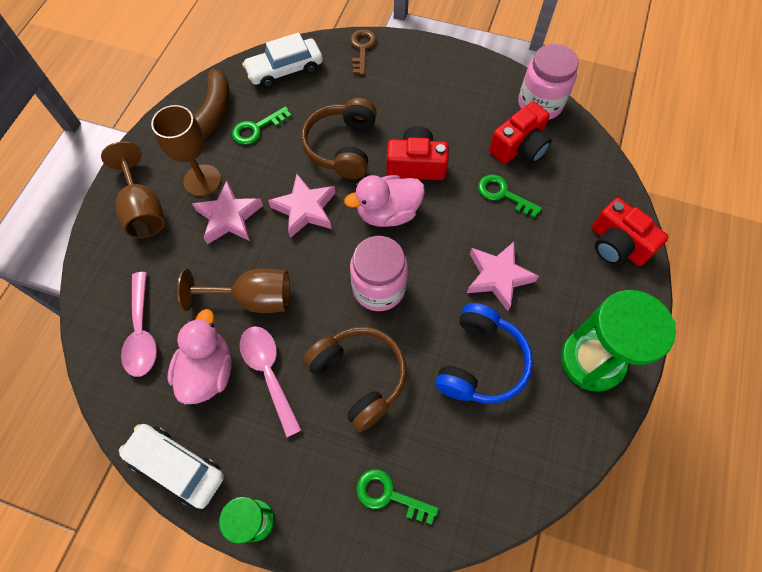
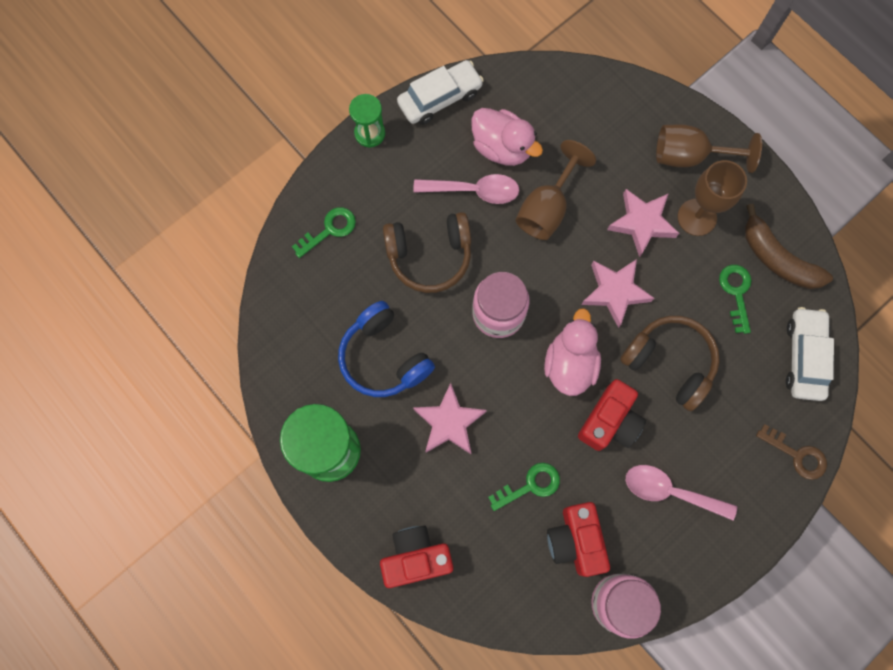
camera: 120 degrees right, 10 degrees up
(142, 333) = (564, 112): pink spoon -> pink spoon (670, 491)

